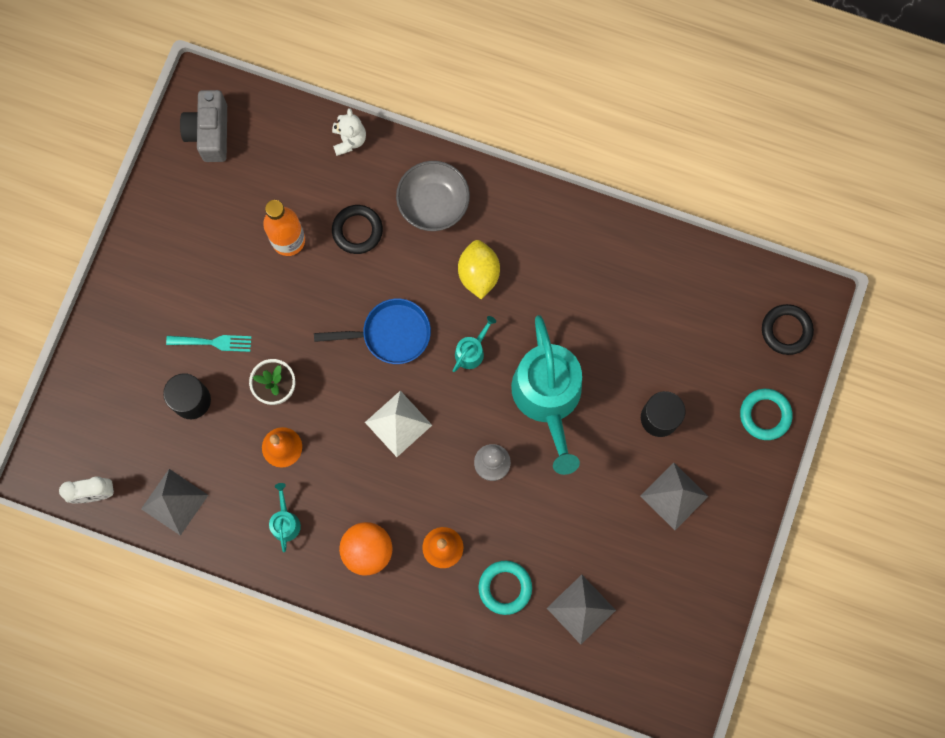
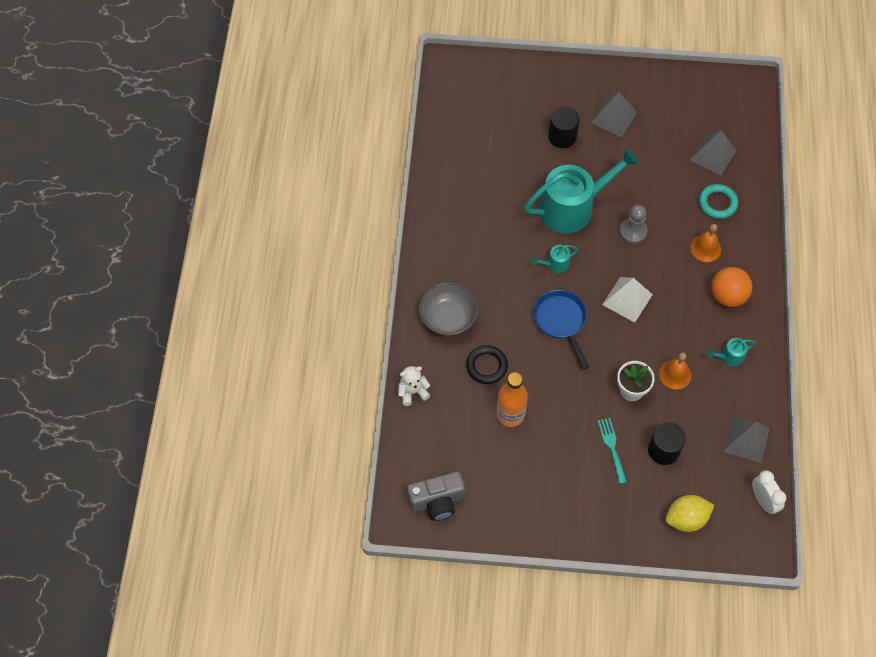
camera: 105 degrees left, 15 degrees down
(471, 351) = (555, 264): turquoise watering can -> turquoise watering can turned 45 degrees counterclockwise
(478, 274) = (494, 273): yellow lemon -> yellow lemon (686, 519)
(765, 415) = (537, 76): turquoise ring -> none
(786, 330) = (473, 75): black ring -> none

